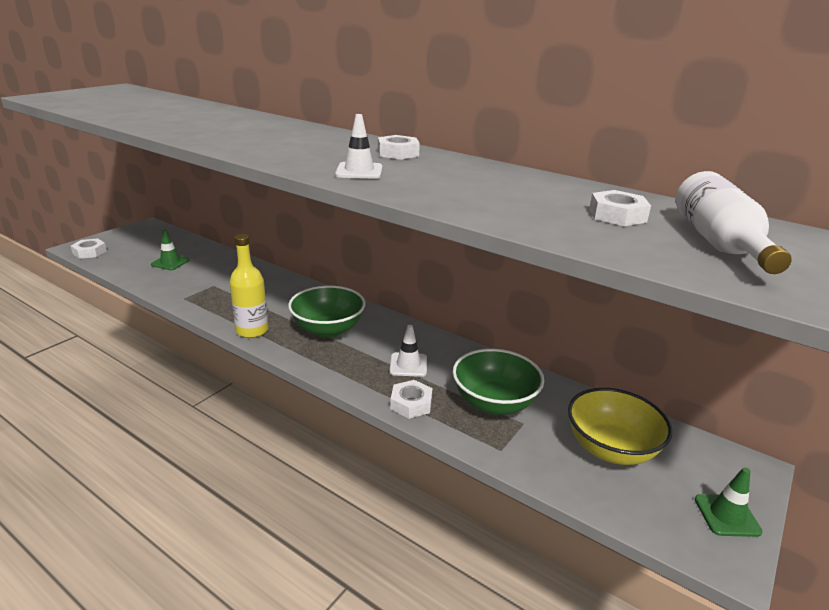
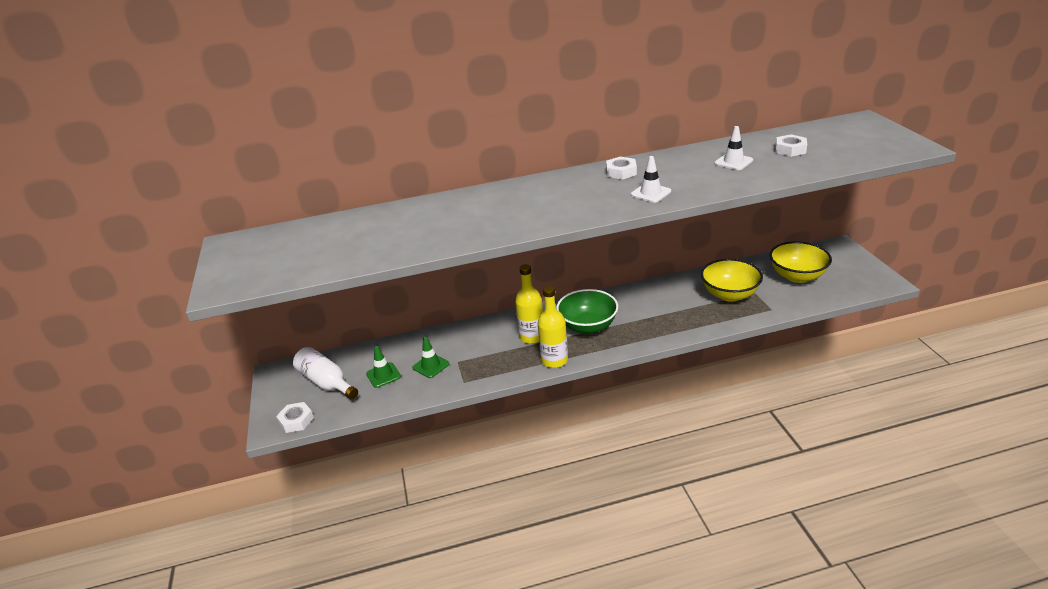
camera: 45 degrees left, 5 degrees up
(282, 306) = (532, 337): none -> yellow bottle
(408, 365) = (663, 309): white traffic cone -> white traffic cone (733, 162)
(411, 403) = (705, 323): white nut -> none
(494, 403) = (729, 294): green bowl -> yellow bowl
(719, 243) = (842, 142): white bottle -> white bottle (326, 382)
(727, 515) = (863, 269): green traffic cone -> green traffic cone (431, 366)

